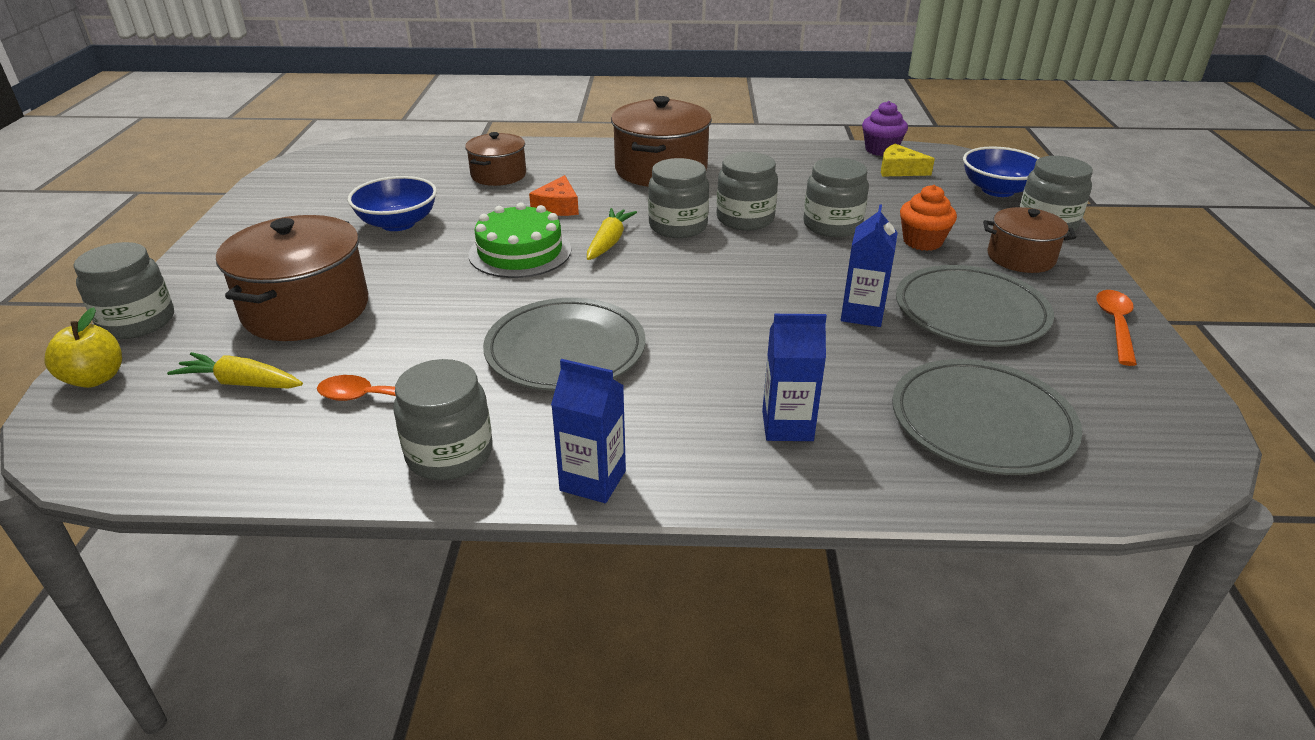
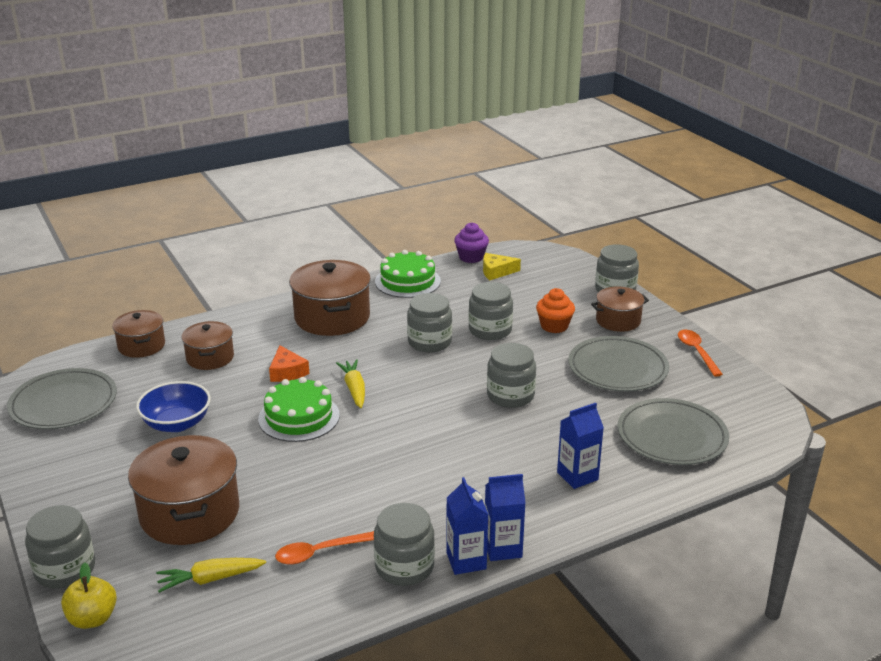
camera: 30 degrees left, 5 degrees down
(450, 150) = (141, 346): none -> brown pot
(565, 350) = (405, 476): grey plate -> grey plate (63, 403)
(678, 226) = (389, 362): grey jar -> grey jar (510, 395)
(781, 156) = (407, 281): none -> green cake
(862, 314) = (560, 390): blue carton -> blue carton (466, 561)
(997, 190) = (569, 272): blue bowl -> none

